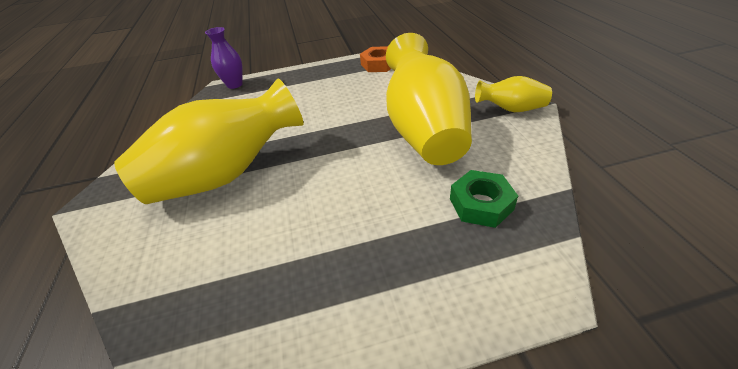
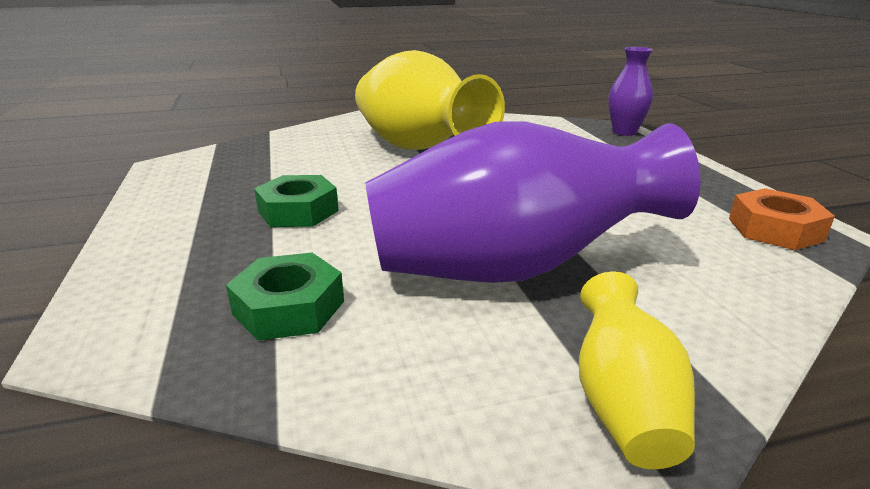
camera: 85 degrees right, 15 degrees down
(350, 228) = (298, 211): none -> green nut
(424, 130) = (512, 269): yellow vase -> purple vase

